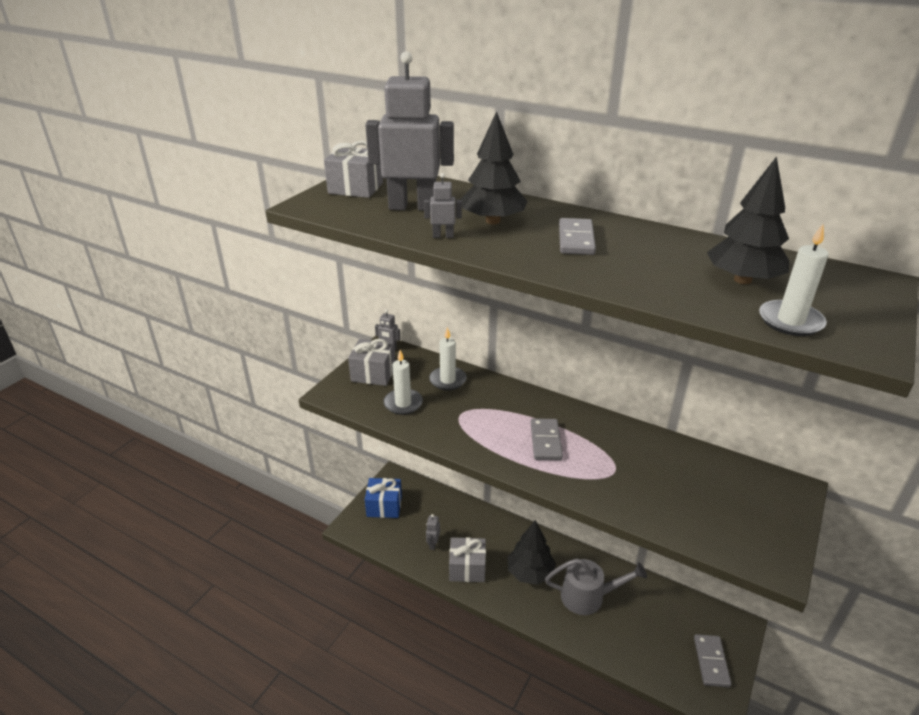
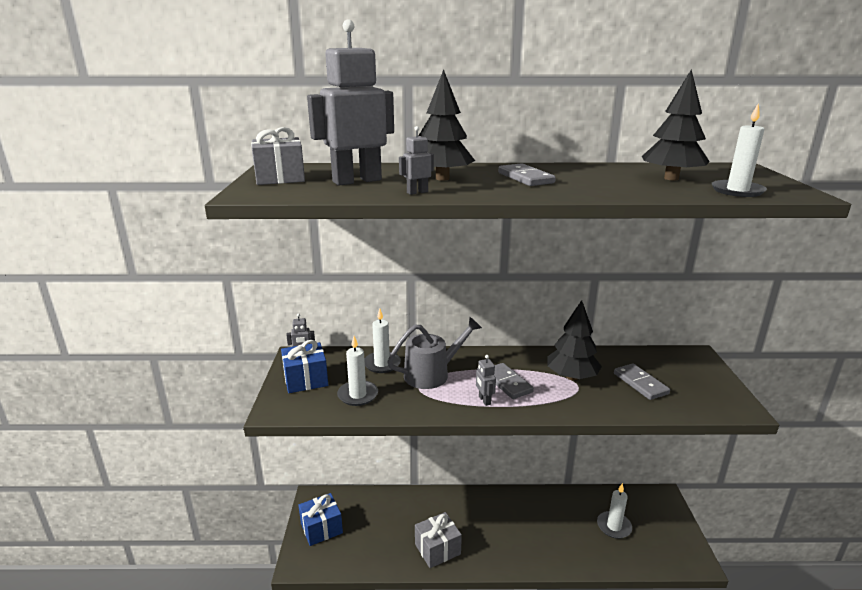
camera: 30 degrees left, 10 degrees down
(373, 373) = (306, 380): grey gift -> blue gift
(433, 544) = (392, 542): grey robot -> grey robot (484, 400)
(530, 572) = (492, 527): black tree -> black tree (572, 377)
(588, 597) = (550, 525): grey watering can -> grey watering can (432, 374)
(654, 628) = (614, 526): none -> white candle
(711, 662) = (667, 532): grey domino -> grey domino (640, 383)

